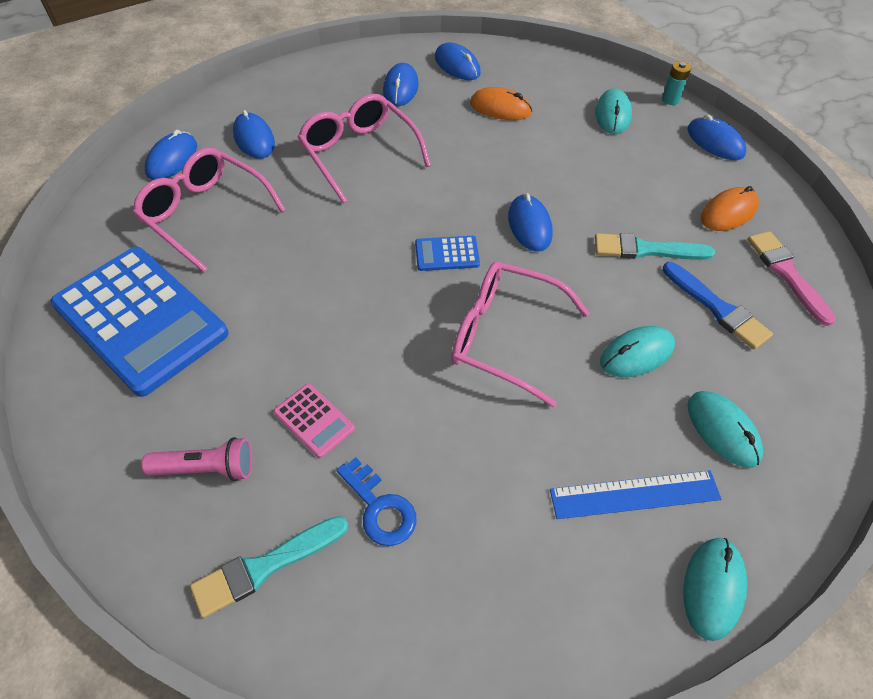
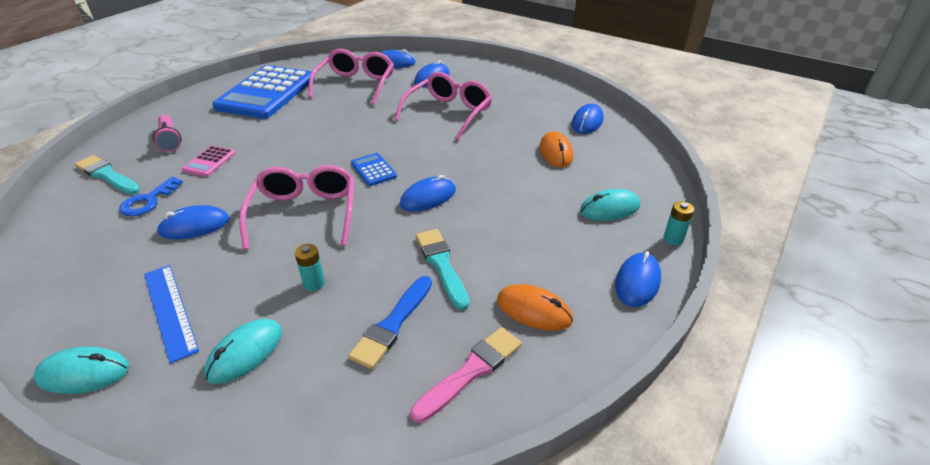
camera: 65 degrees right, 15 degrees down
(400, 88) = (534, 108): blue mouse -> blue mouse (194, 226)
(636, 354) = (314, 283): turquoise mouse -> turquoise battery

